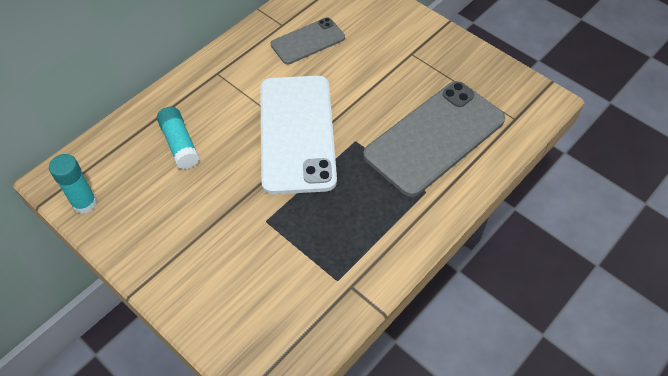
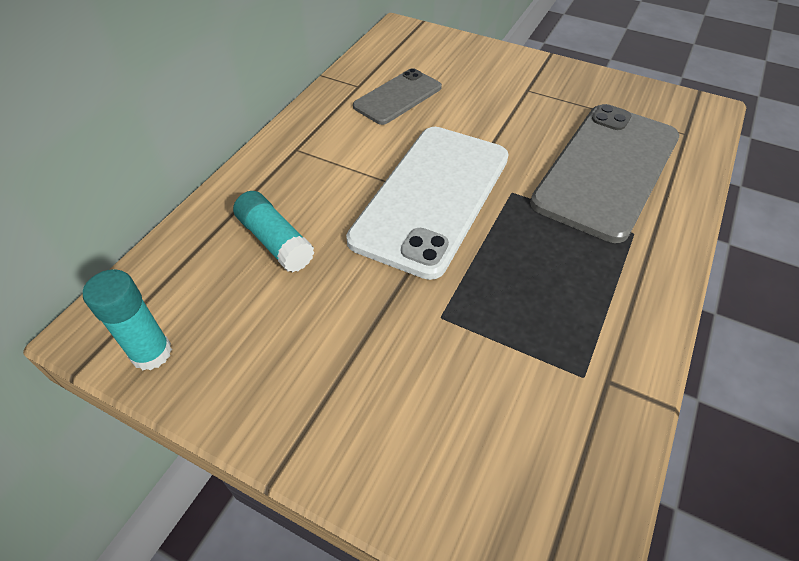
camera: 15 degrees left, 5 degrees down
(297, 133) = (432, 197): white phone -> white phone turned 45 degrees clockwise

